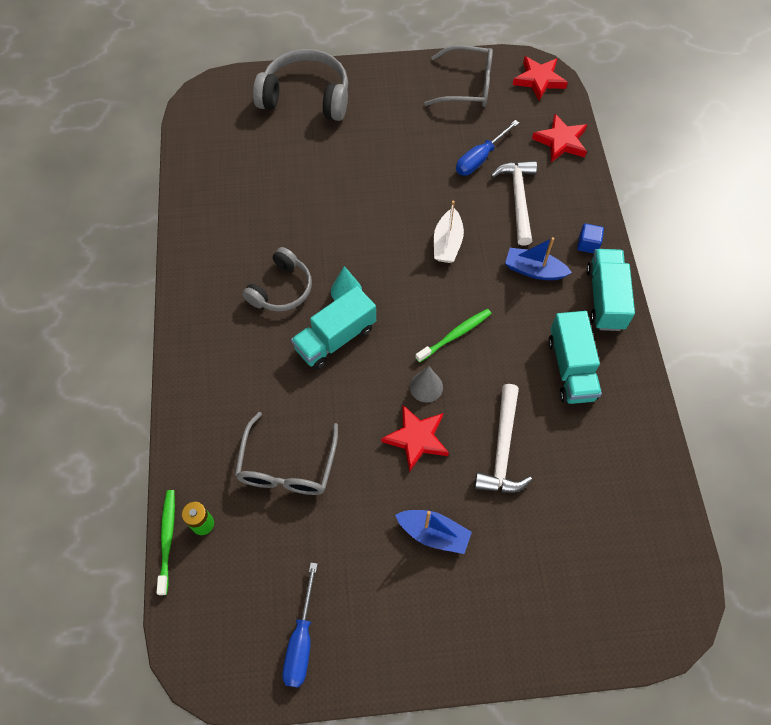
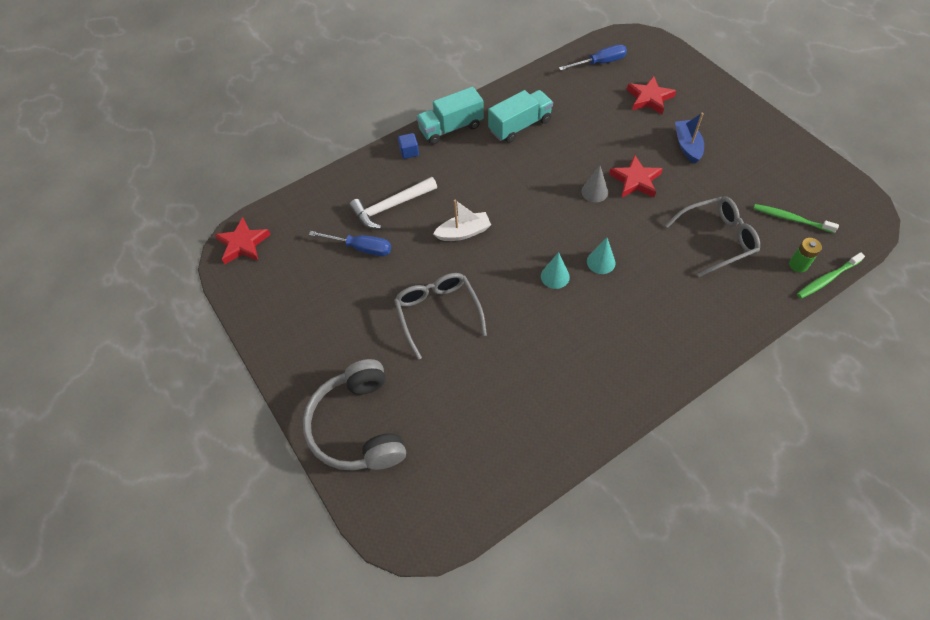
camera: 115 degrees left, 5 degrees down
(281, 289) = (587, 322): grey headphones -> none
(301, 640) = (805, 176): blue screwdriver -> blue screwdriver (599, 63)
(335, 338) = (601, 262): turquoise truck -> turquoise cone
(455, 335) = (541, 193): green toothbrush -> green toothbrush (791, 219)
(467, 86) = (276, 294): grey glasses -> grey glasses (438, 313)
(502, 449) = (604, 136): white hammer -> none
(534, 270) = (453, 172): blue boat -> none
(561, 141) = (312, 203): red star -> red star (649, 98)

